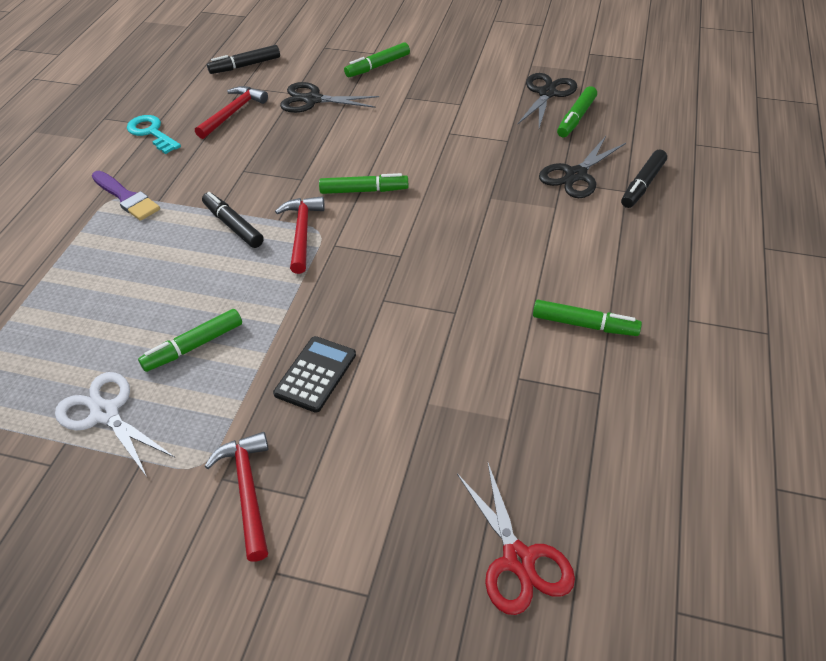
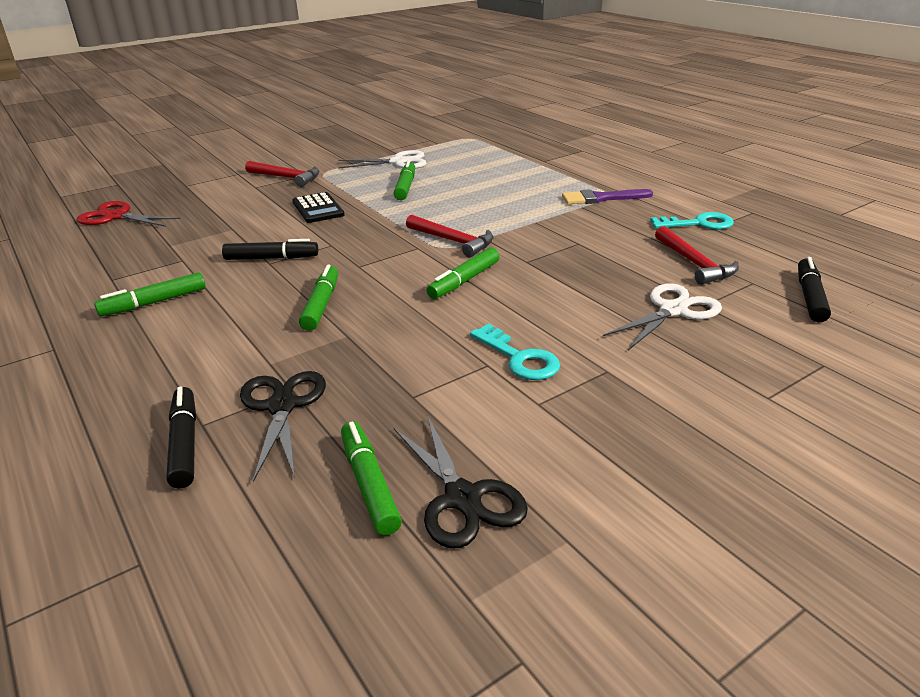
camera: 130 degrees right, 15 degrees down
(233, 225) = (505, 222): black marker -> black marker (271, 258)
(312, 100) = (673, 310): black scissors -> white scissors
(377, 66) = (719, 384): green marker -> green marker (321, 305)
(429, 126) = (519, 358): none -> turquoise key

